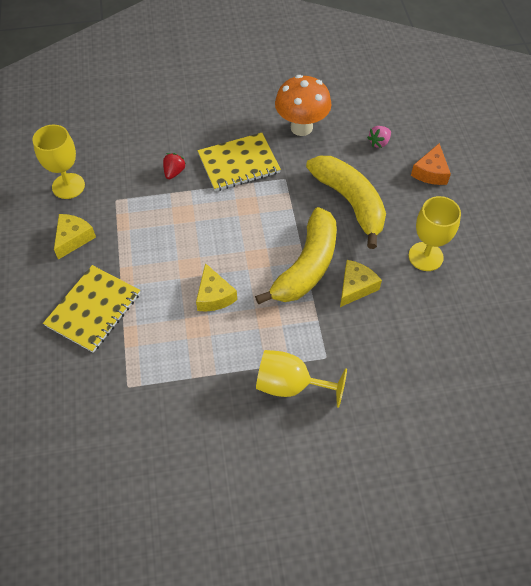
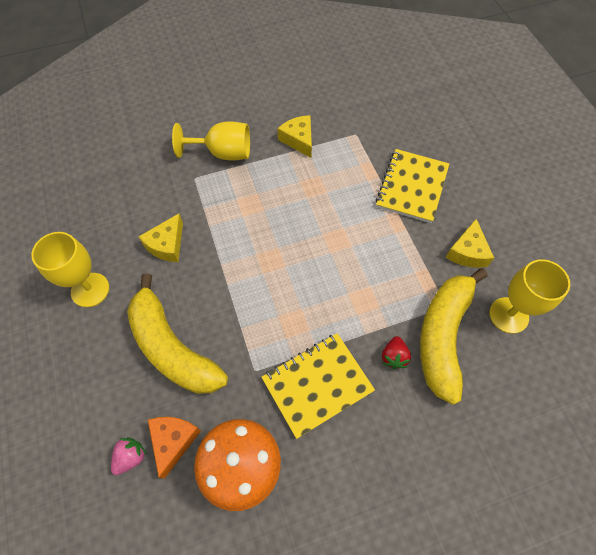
camera: 170 degrees right, 5 degrees up
(214, 296) = (305, 215): yellow cheese -> yellow cheese (298, 140)
(306, 266) = (218, 259): yellow banana -> yellow banana (443, 336)
(430, 172) = (65, 414): orange cheese -> orange cheese (173, 441)

